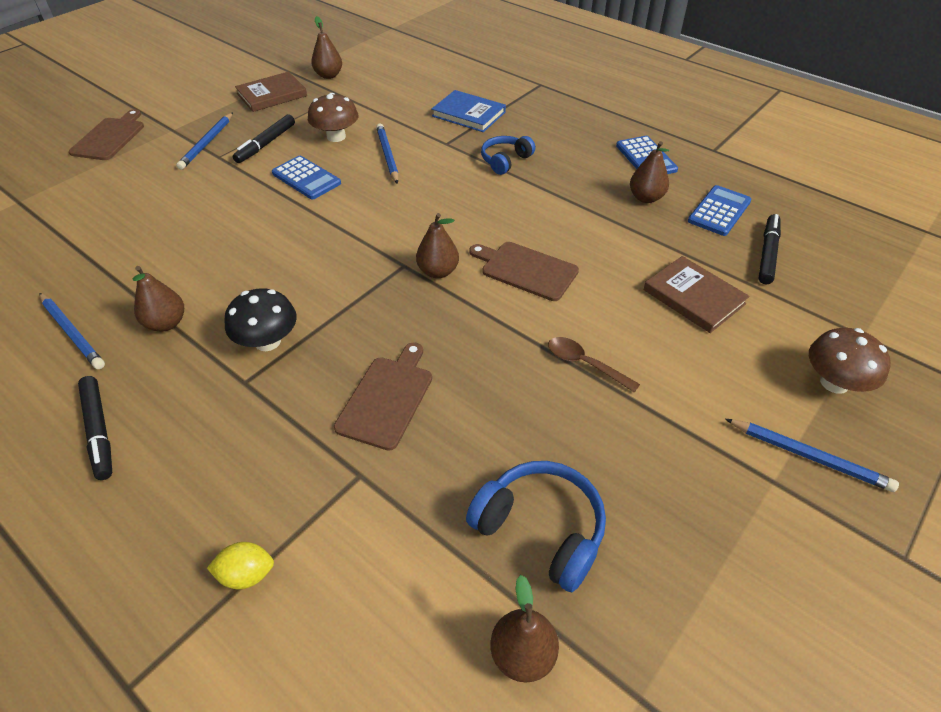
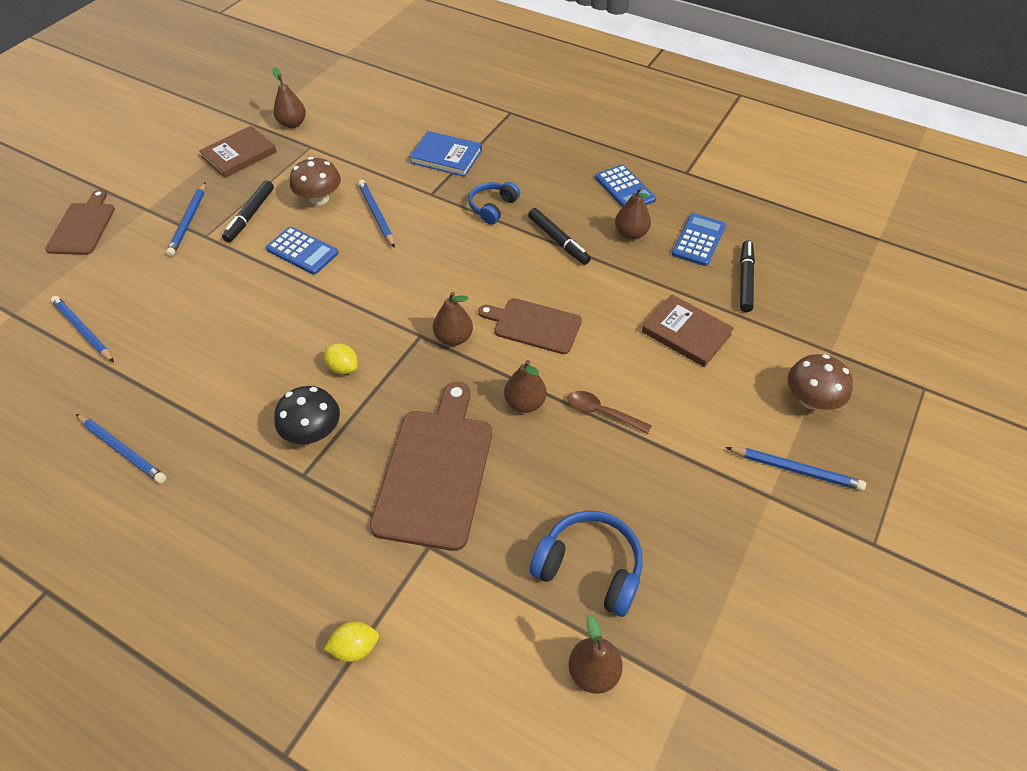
camera: 10 degrees left, 5 degrees up
(76, 222) = (83, 330): none -> blue pencil
(99, 431) = (183, 542): black marker -> black marker (558, 241)
(166, 323) = (211, 427): brown pear -> brown pear (525, 403)
(316, 285) = (343, 368): none -> yellow lemon
(387, 398) = (436, 471): brown cutting board -> brown cutting board, size x1.61

